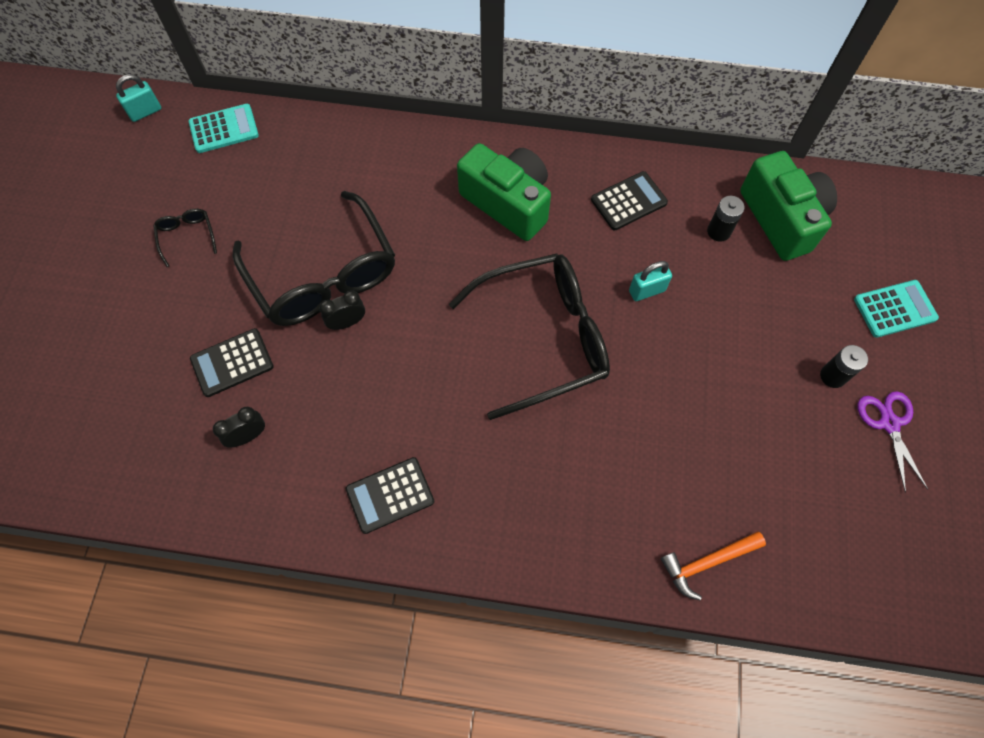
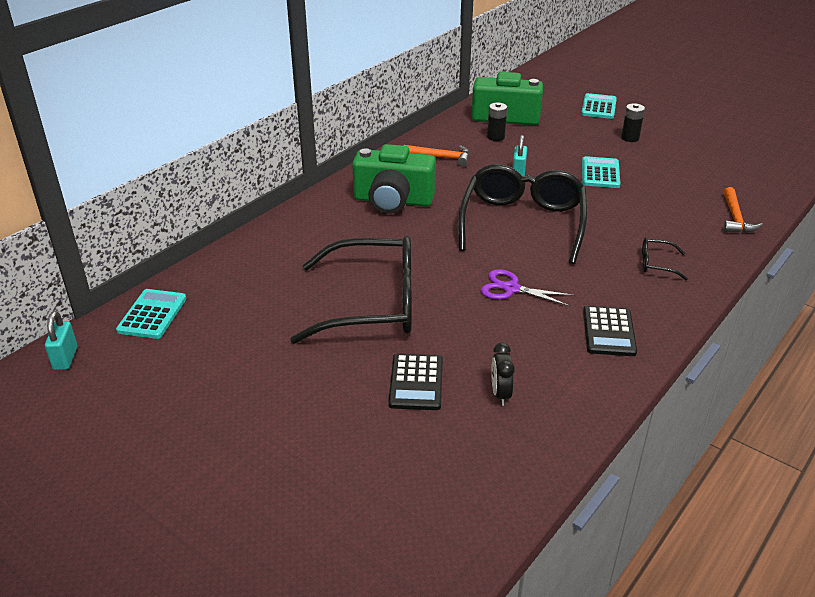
camera: 60 degrees left, 30 degrees down
(187, 236) = (249, 372): black glasses -> black glasses (656, 264)
(347, 322) = (431, 305): black clock -> none
(508, 203) = (393, 201): green camera -> green camera turned 150 degrees counterclockwise
(628, 201) = (441, 157): black calculator -> orange hammer
(711, 375) = (600, 173): none -> turquoise calculator
(889, 423) = (673, 133): purple scissors -> purple scissors (511, 289)

